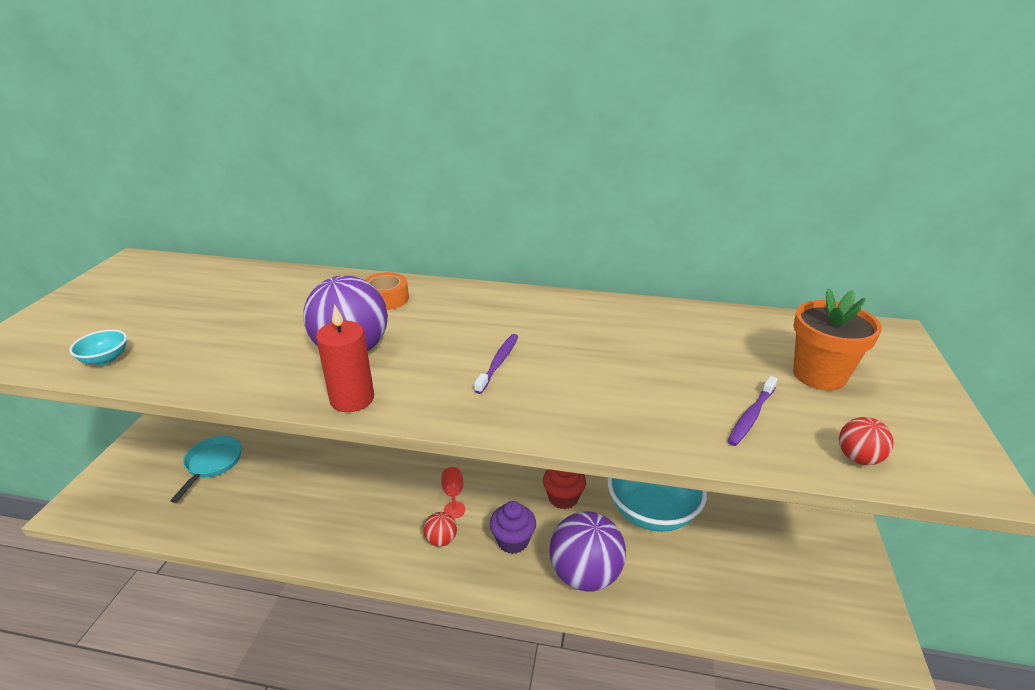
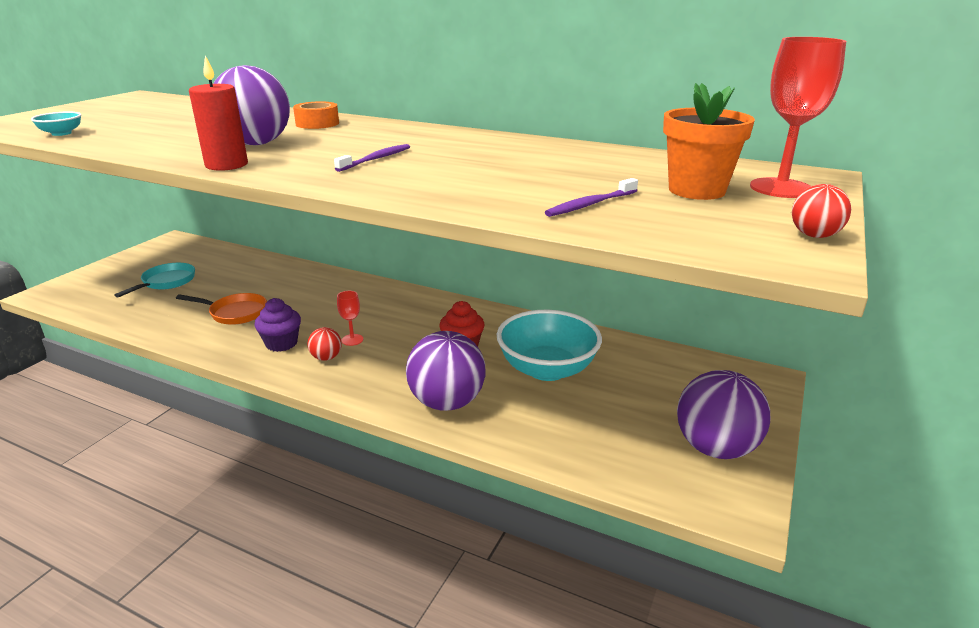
camera: 15 degrees right, 5 degrees down
(313, 496) = (235, 313): none -> orange pan
(513, 541) = (392, 368): purple cupcake -> purple cupcake (281, 343)
(830, 576) = (715, 448): none -> purple ball
(858, 458) = (678, 236): red ball -> red ball (814, 235)
(880, 360) = (780, 188): none -> red goblet

